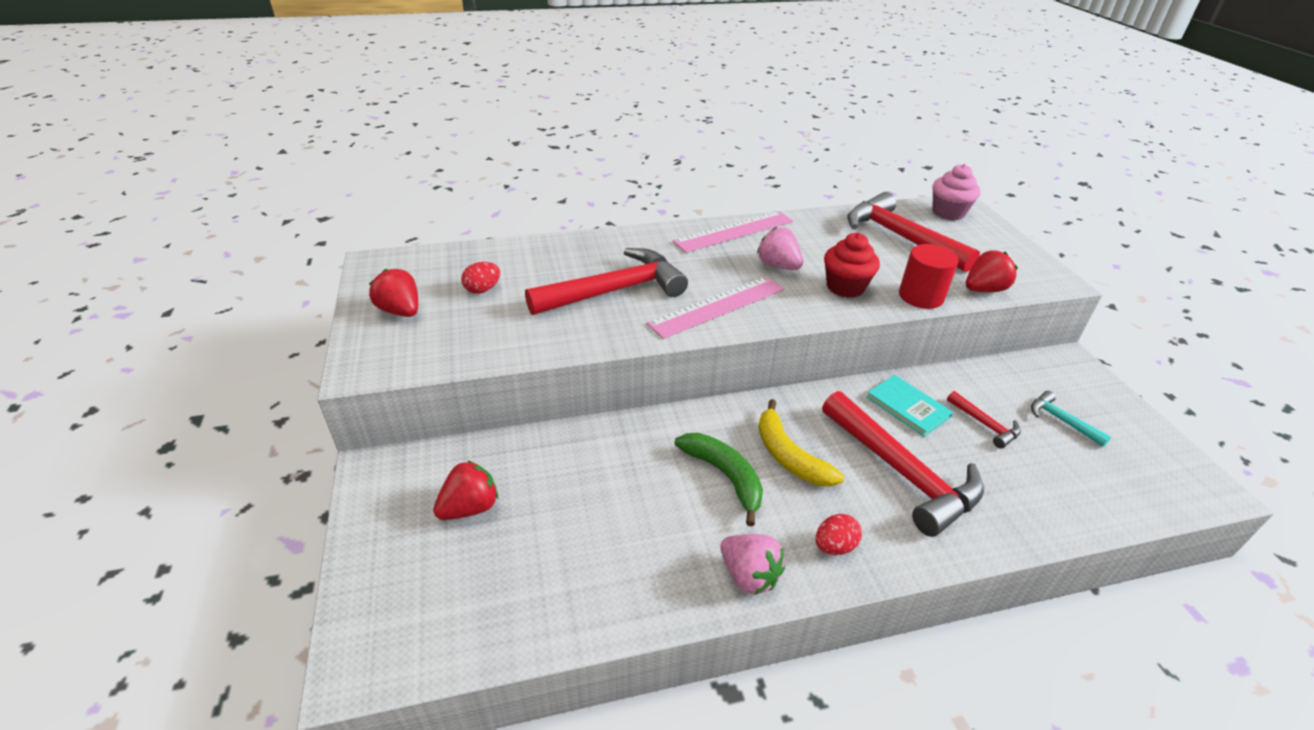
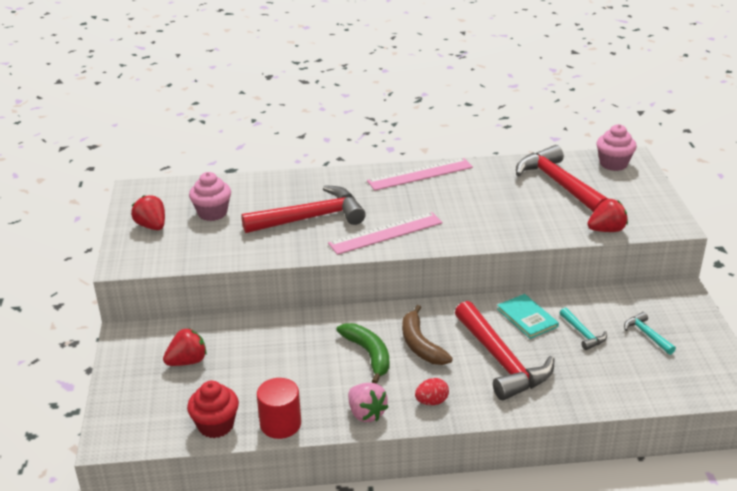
camera: 10 degrees right, 5 degrees down
(483, 289) = (212, 213): red egg -> pink cupcake
(778, 266) = (445, 204): pink strawberry -> none
(788, 456) = (420, 345): yellow banana -> brown banana
(845, 287) = (493, 223): red cupcake -> red cupcake (216, 425)
(921, 296) = (551, 233): red cylinder -> red cylinder (280, 424)
(985, 425) = (583, 334): red hammer -> turquoise hammer

